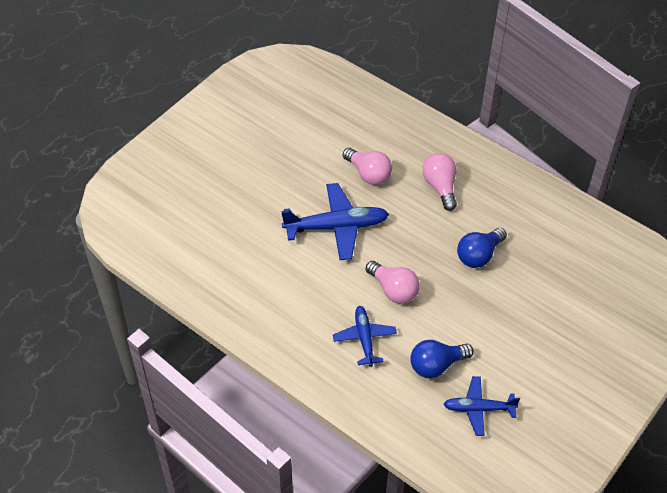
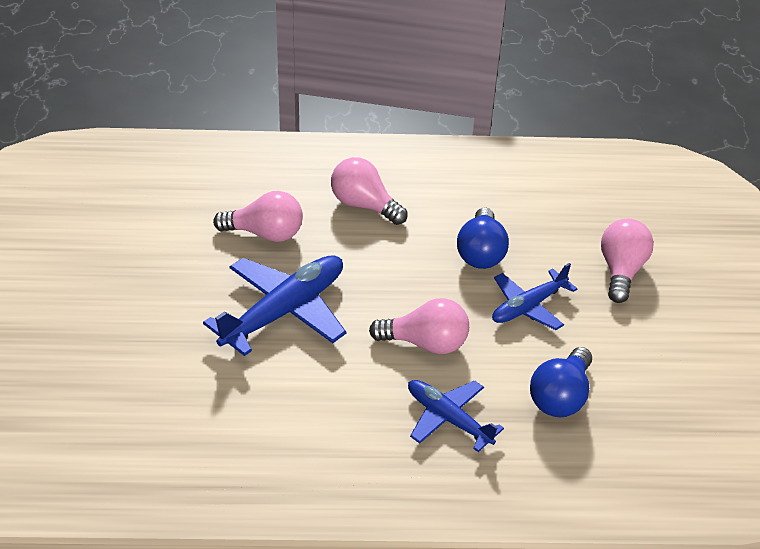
camera: 40 degrees left, 10 degrees down
(479, 409) = (655, 415): blue plane -> blue plane (528, 306)
(552, 316) = (621, 271): none -> pink light bulb

